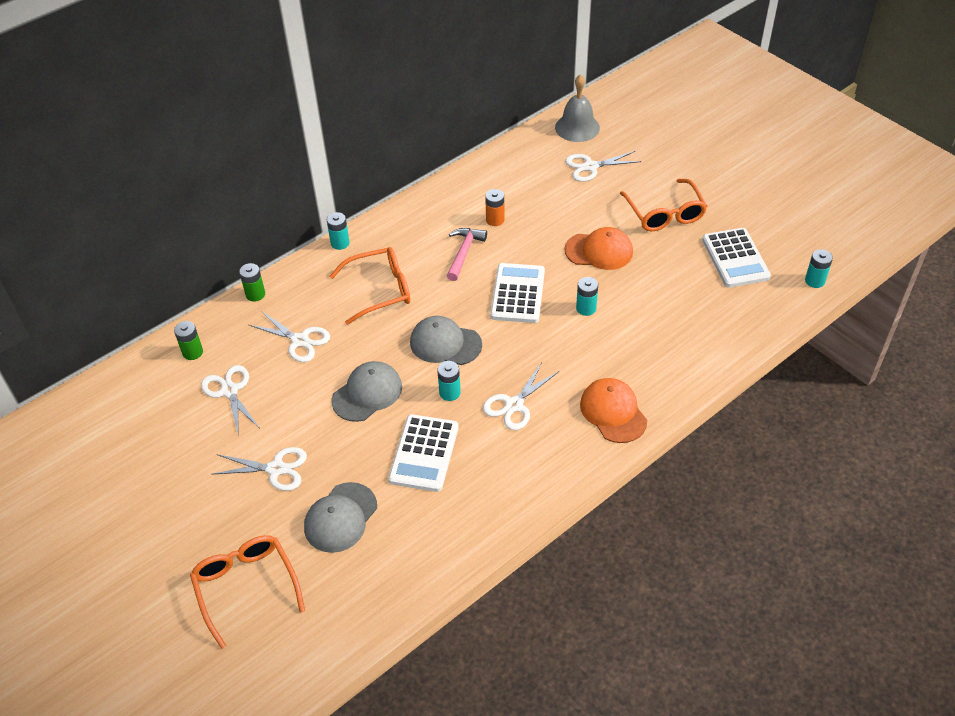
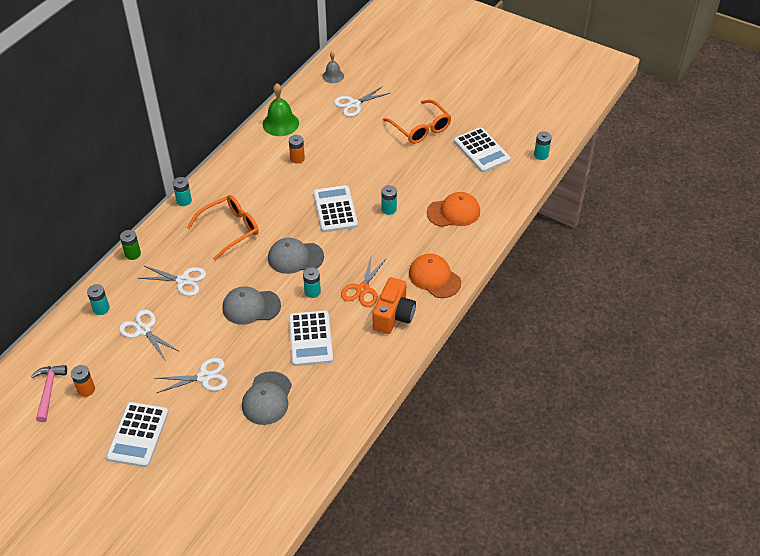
camera: 20 degrees left, 0 degrees up
(134, 448) = (86, 389): none -> orange battery
(169, 522) = (138, 435): none -> white calculator
(192, 352) = (101, 308): green battery -> turquoise battery
(246, 587) = (217, 464): orange glasses -> none
(367, 393) = (251, 307): grey cap -> grey cap turned 120 degrees counterclockwise
(464, 252) = (283, 188): pink hammer -> pink hammer (49, 390)
(491, 173) = (280, 123): none -> green bell
(514, 405) = (362, 289): white scissors -> orange scissors
(541, 450) = (393, 315): none -> orange camera
(577, 127) = (333, 76): grey bell -> grey bell, size x0.62
(599, 251) = (383, 165): orange cap -> orange cap (453, 212)

